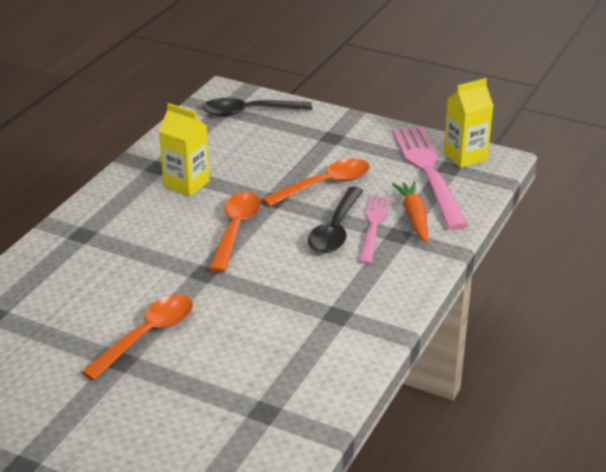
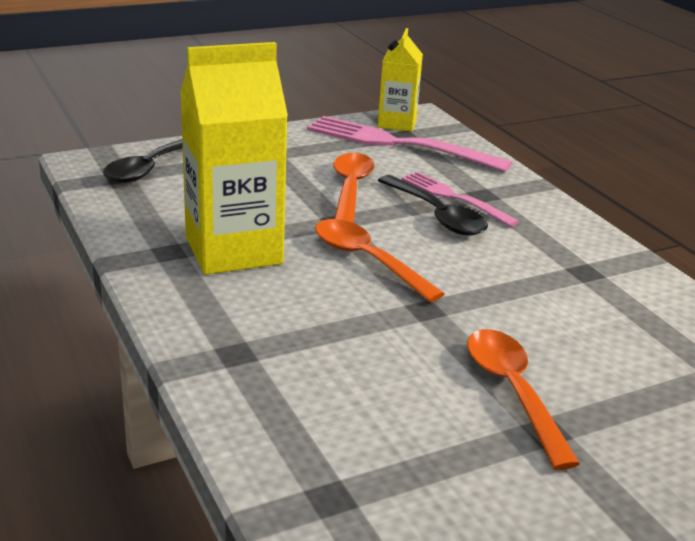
camera: 55 degrees left, 5 degrees down
(186, 184) = (233, 250): yellow carton -> yellow carton, size x1.72
(414, 217) = (463, 177): orange carrot -> none

